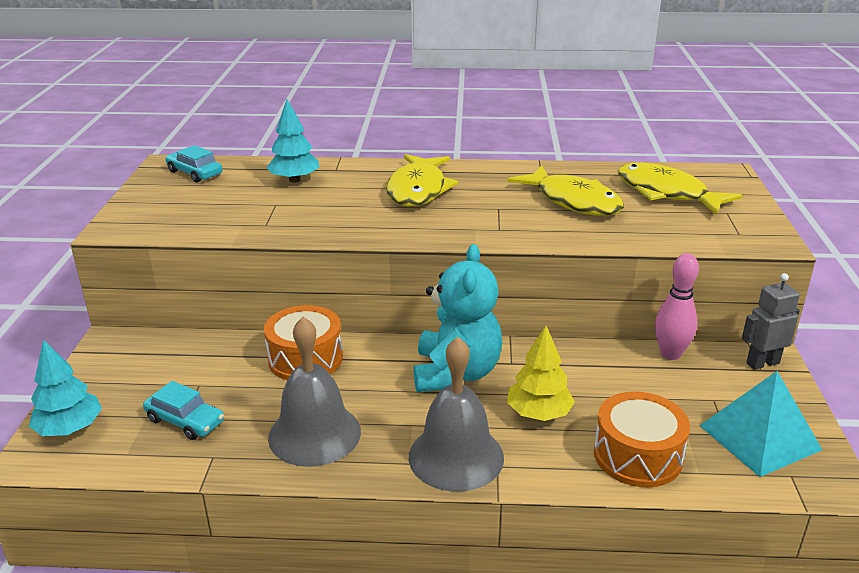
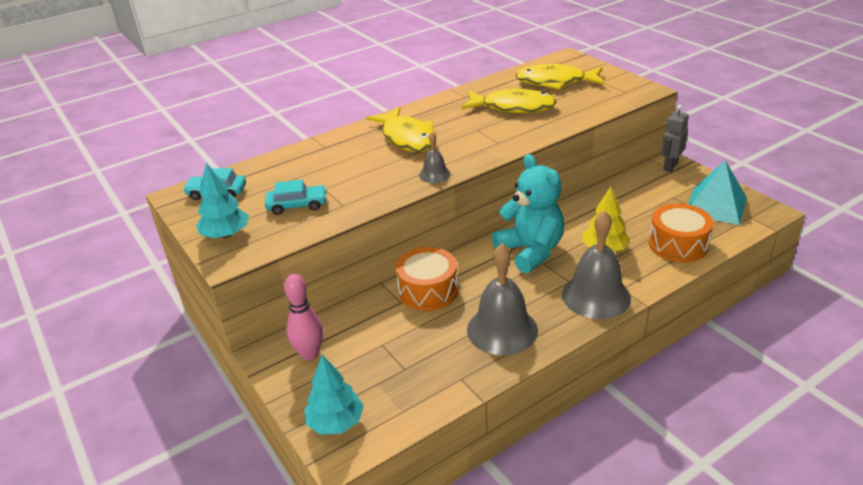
camera: 35 degrees left, 5 degrees up
(185, 421) = (409, 370): turquoise car -> turquoise car (297, 205)
(294, 180) = (307, 166): turquoise tree -> turquoise tree (226, 235)
(386, 233) = (434, 174): none -> grey bell
(670, 354) = (623, 183): pink bowling pin -> pink bowling pin (309, 354)

